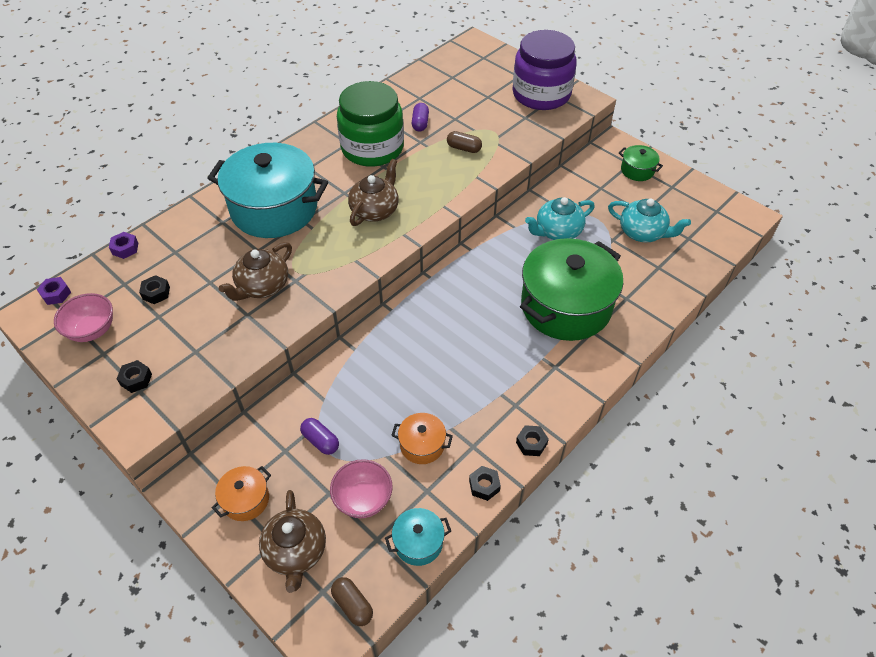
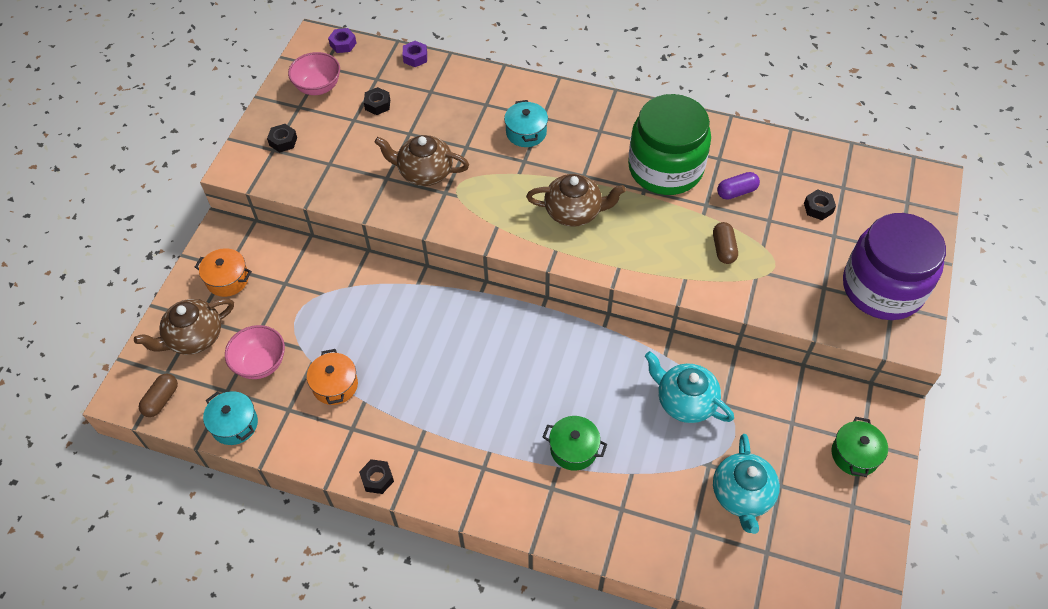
camera: 65 degrees right, 5 degrees up
(274, 209) = (526, 132): turquoise pot -> turquoise pot, size x0.43
(320, 441) = (305, 304): purple capsule -> none
(484, 485) = (312, 455): black nut -> black nut (818, 208)
(566, 306) = (574, 449): green pot -> green pot, size x0.43

